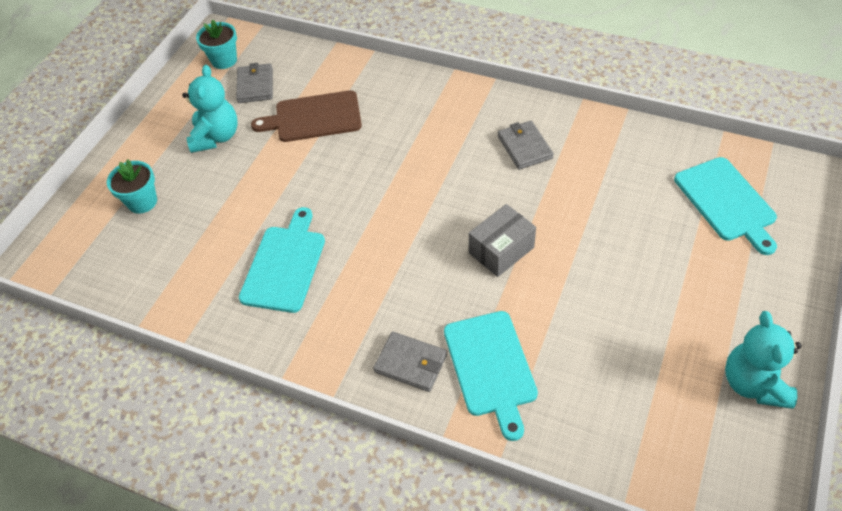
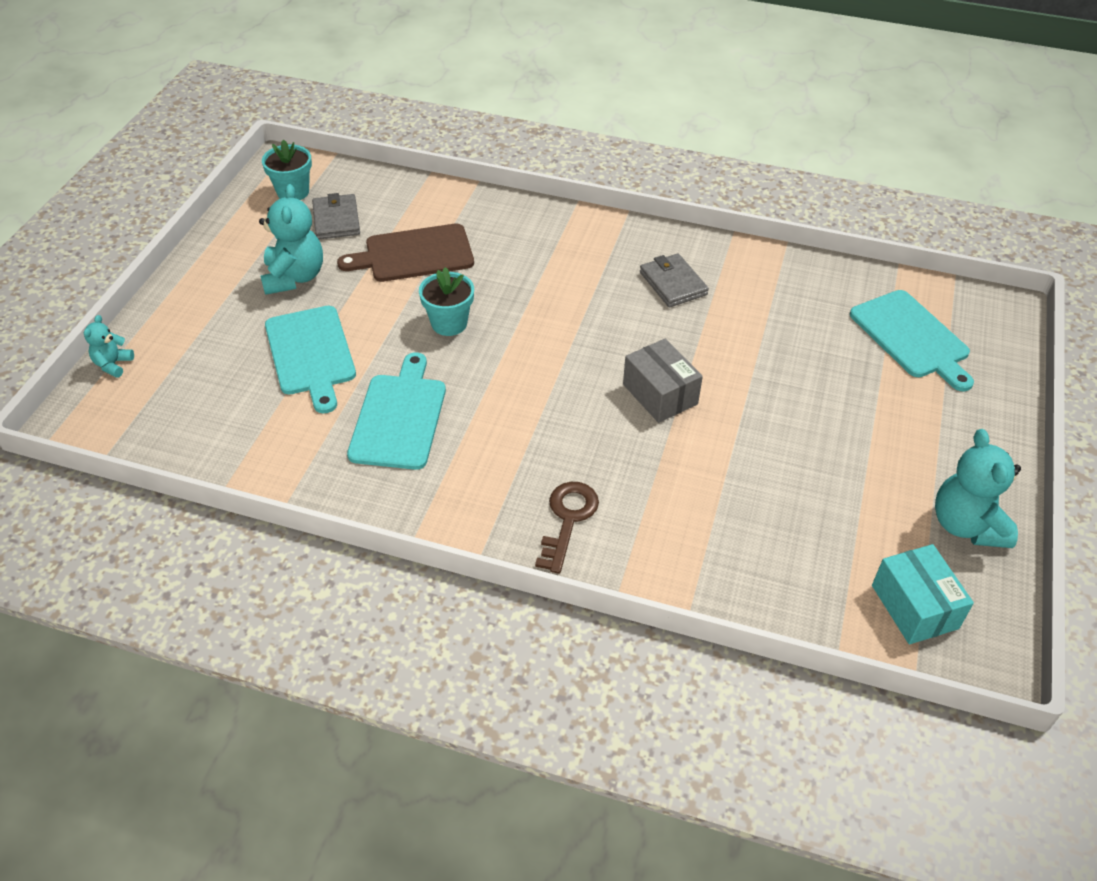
camera: 10 degrees left, 5 degrees down
(68, 212) = (113, 364): none -> turquoise teddy bear
(142, 202) = (209, 351): turquoise flower pot -> turquoise flower pot (449, 323)
(410, 363) = (568, 519): grey wallet -> brown key
(490, 367) = (664, 520): turquoise cutting board -> turquoise cutting board (311, 354)
(501, 250) = (660, 394): grey box -> grey box turned 75 degrees counterclockwise
(698, 459) = (914, 607): none -> turquoise box

